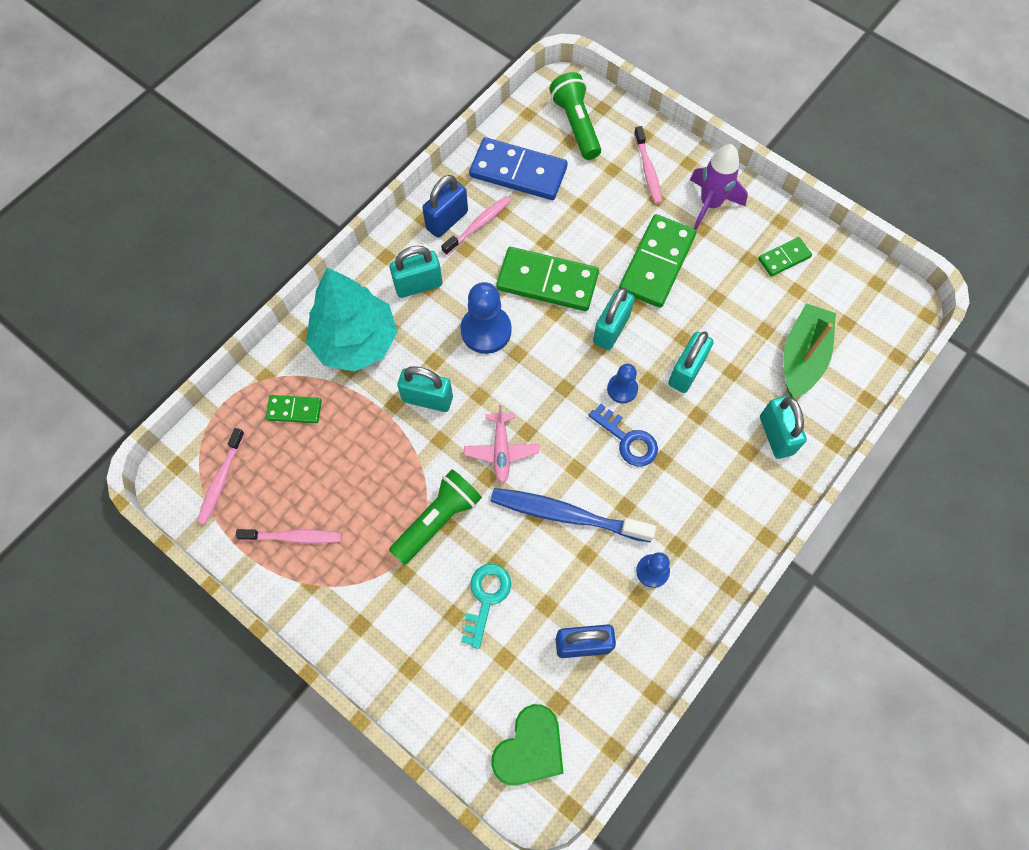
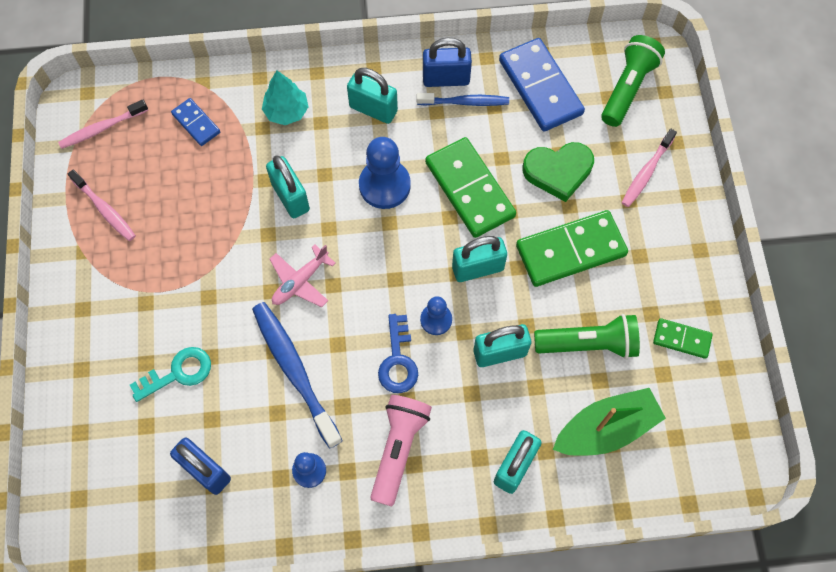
camera: 45 degrees right, 0 degrees up
(294, 410) = (196, 123): green domino -> blue domino
(355, 341) = (286, 111): turquoise tree -> turquoise tree, size x0.53
(438, 520) = (205, 288): green flashlight -> green flashlight (588, 343)
(478, 225) = (465, 102): pink toothbrush -> blue toothbrush
(530, 748) = (96, 501): green heart -> green heart (558, 171)
(693, 497) = (398, 449): none -> pink flashlight
(710, 204) = (668, 243): purple rocket -> none

